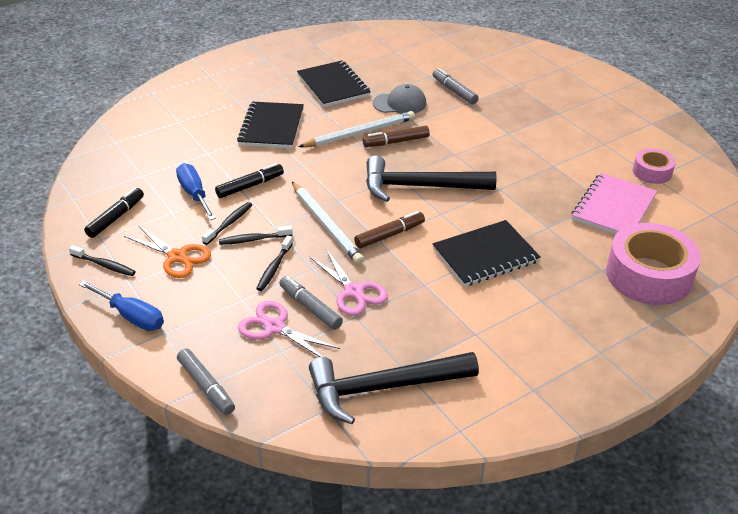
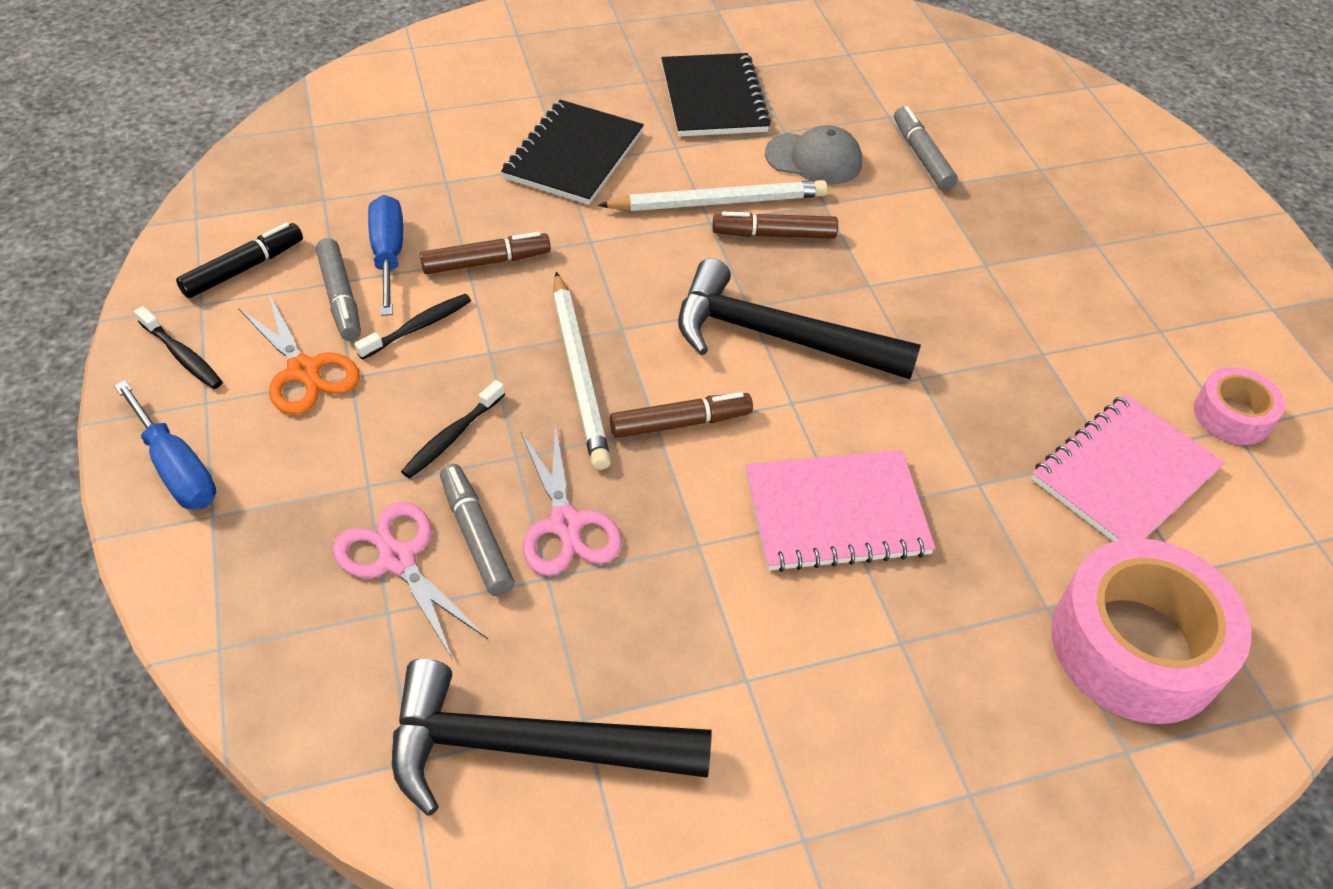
camera: 15 degrees right, 10 degrees up
(206, 386) = (229, 647): grey marker -> grey marker (340, 297)
(250, 186) = (486, 262): black marker -> brown marker
(253, 239) = (443, 370): black toothbrush -> none
(485, 255) = (836, 513): black notebook -> pink notebook

